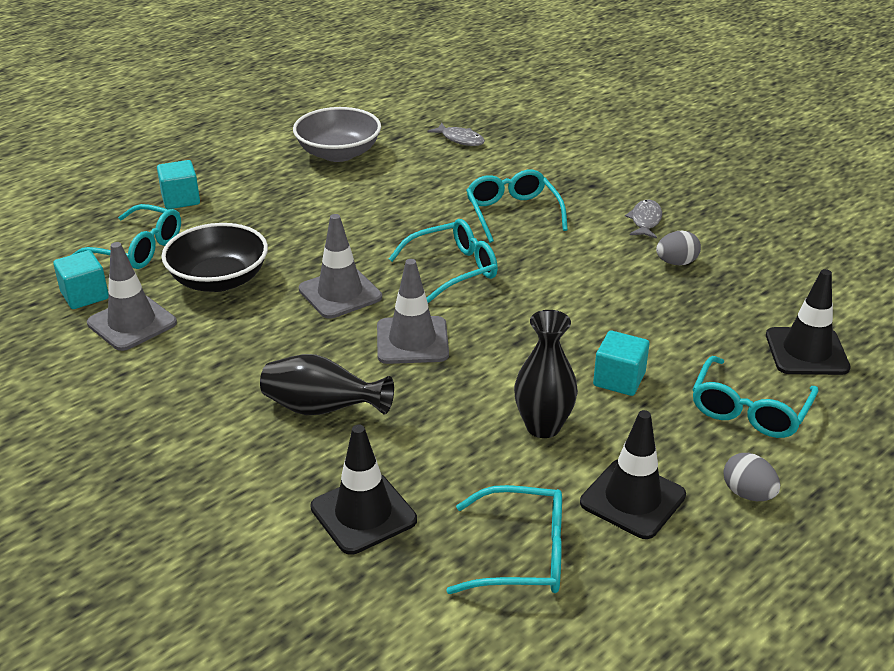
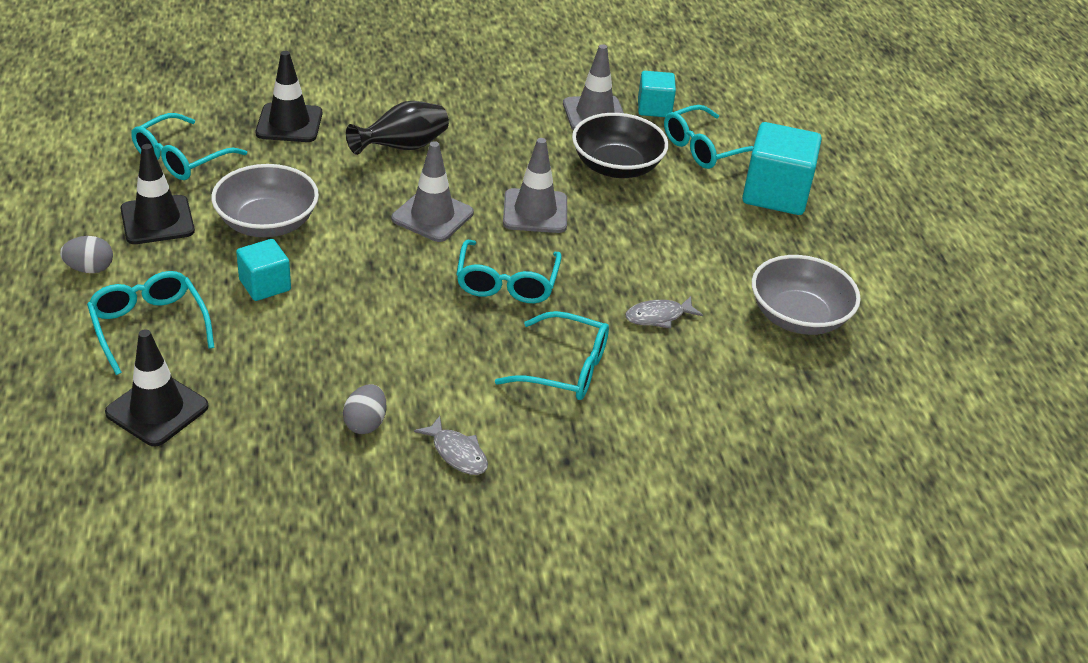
camera: 120 degrees right, 5 degrees up
(180, 199) = (775, 194): turquoise cube -> turquoise cube, size x1.74
(460, 139) = (763, 419): grey fish -> grey fish (658, 316)
(543, 426) = (267, 223): black vase -> grey bowl

